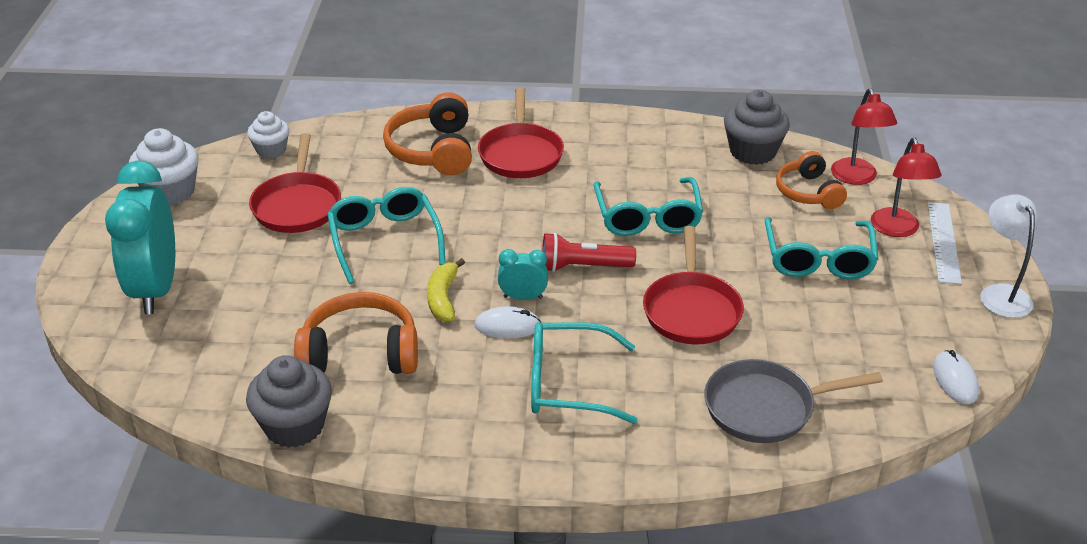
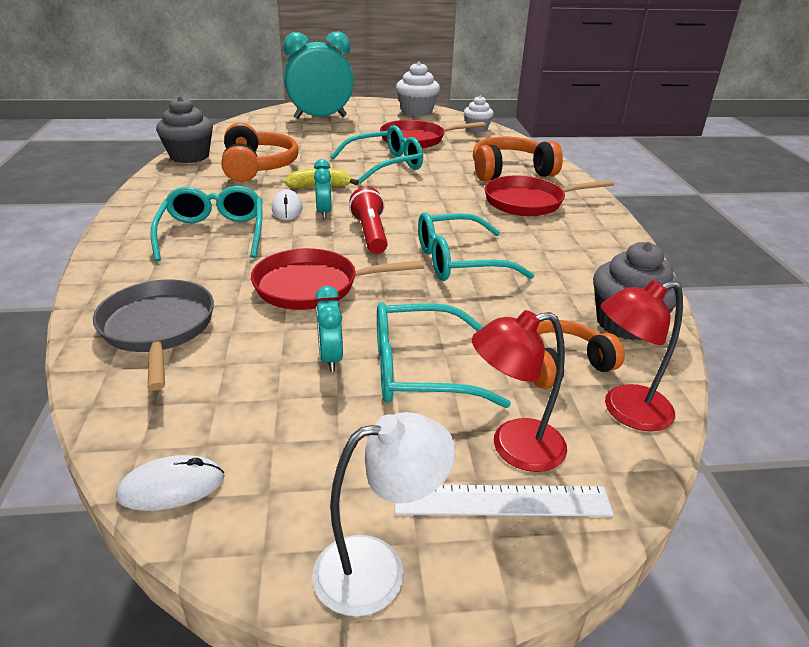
camera: 80 degrees right, 5 degrees down
(805, 303) = (330, 358): none -> turquoise clock

